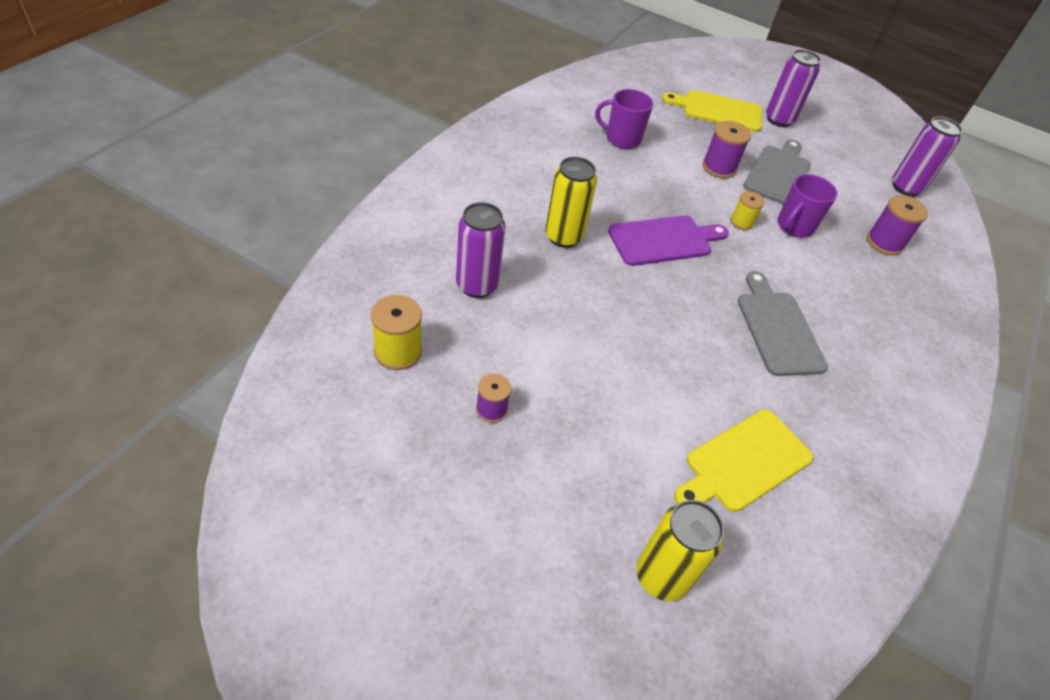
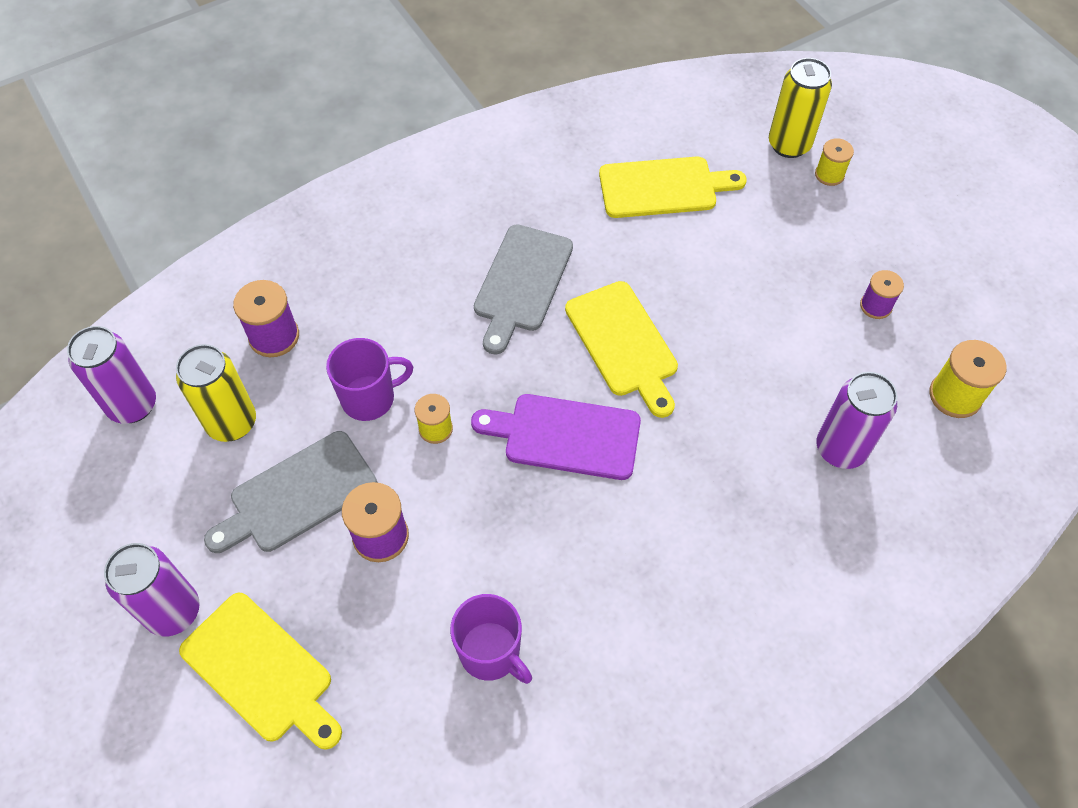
camera: 145 degrees left, 10 degrees up
(563, 237) = (697, 485): yellow can -> yellow can (232, 423)
(598, 551) = (829, 175): none -> yellow spool
(672, 309) = (623, 344): none -> yellow cutting board

